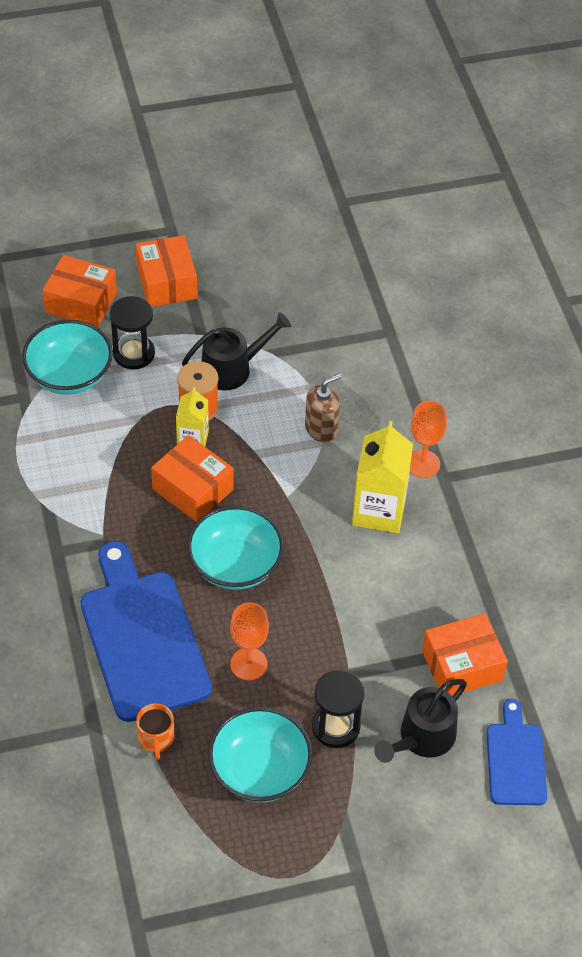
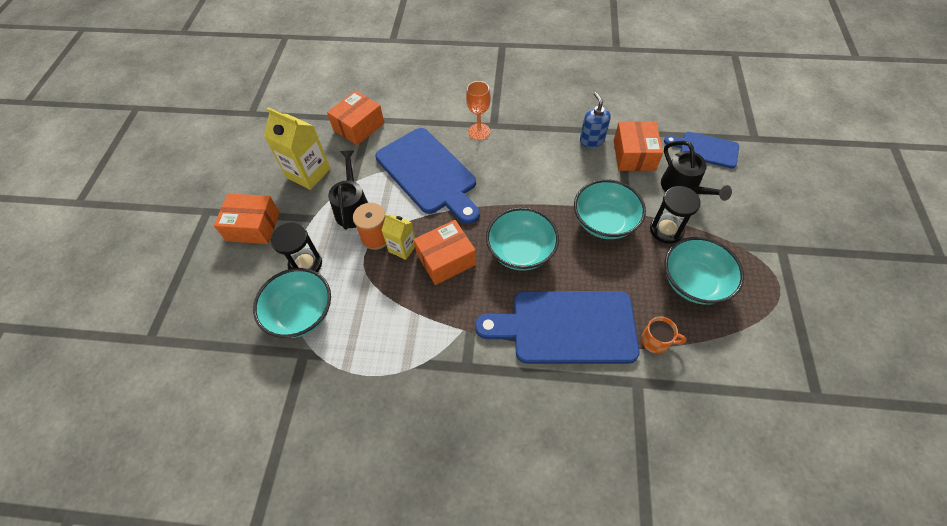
camera: 65 degrees left, 5 degrees up
(81, 303) = (236, 287): orange box -> orange box (359, 126)
(248, 664) = (605, 265): orange goblet -> none
(320, 650) = (604, 222): none -> turquoise bowl
(321, 429) = (429, 173): brown soap dispenser -> blue cutting board
(379, 510) = (505, 162): yellow carton -> yellow carton (308, 173)
(467, 606) = (591, 140): none -> blue soap dispenser

